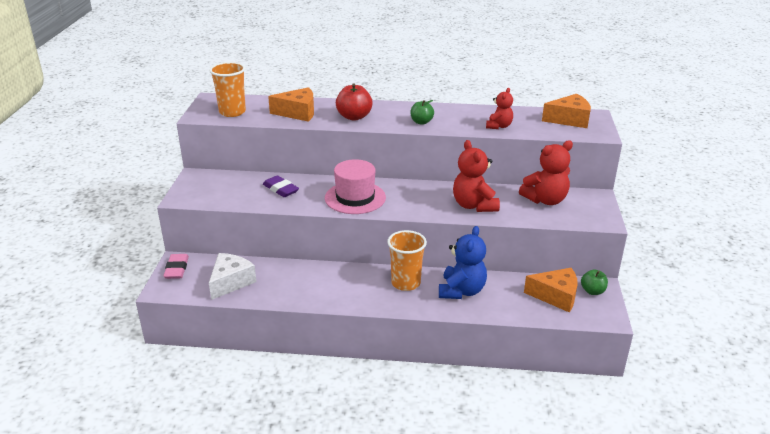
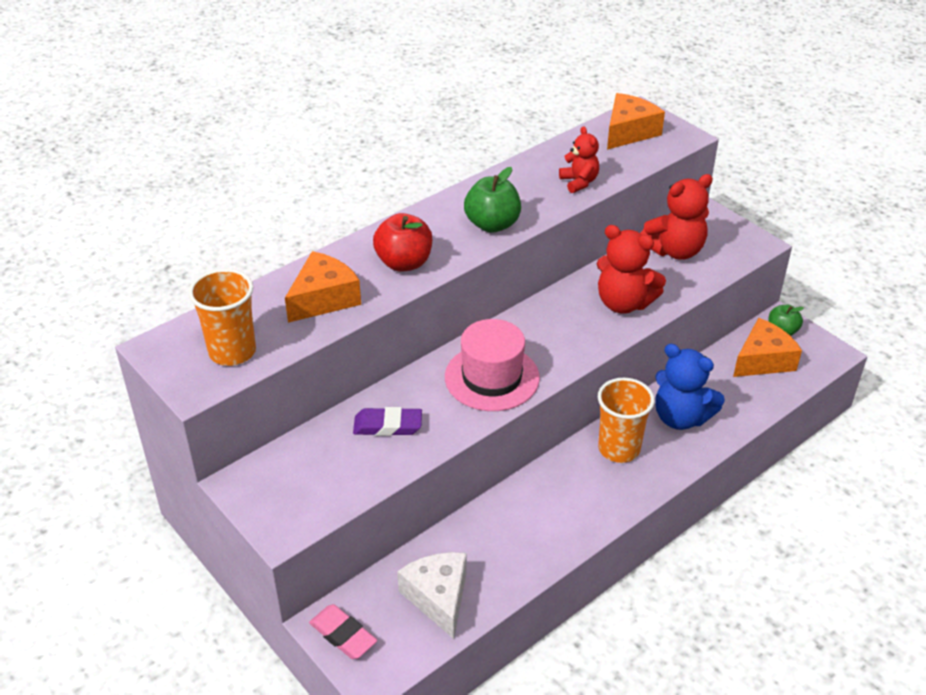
camera: 45 degrees left, 10 degrees up
(421, 122) = (492, 224): green apple -> green apple, size x1.54
(461, 291) = (681, 417): blue teddy bear -> blue teddy bear turned 150 degrees clockwise
(545, 200) = (675, 250): red teddy bear -> red teddy bear turned 45 degrees clockwise

